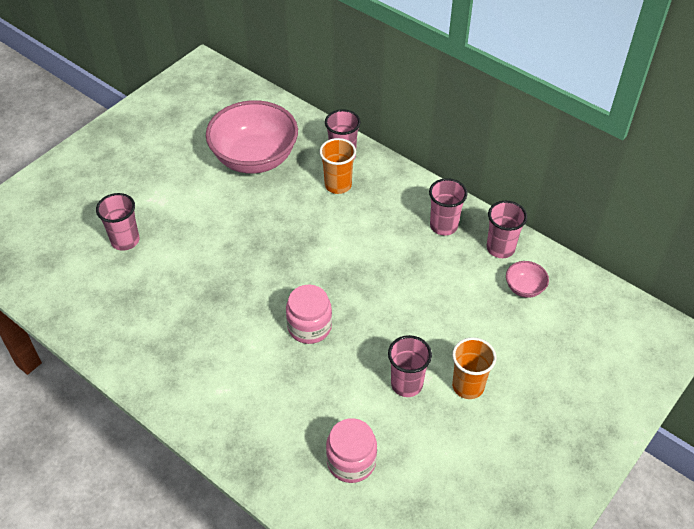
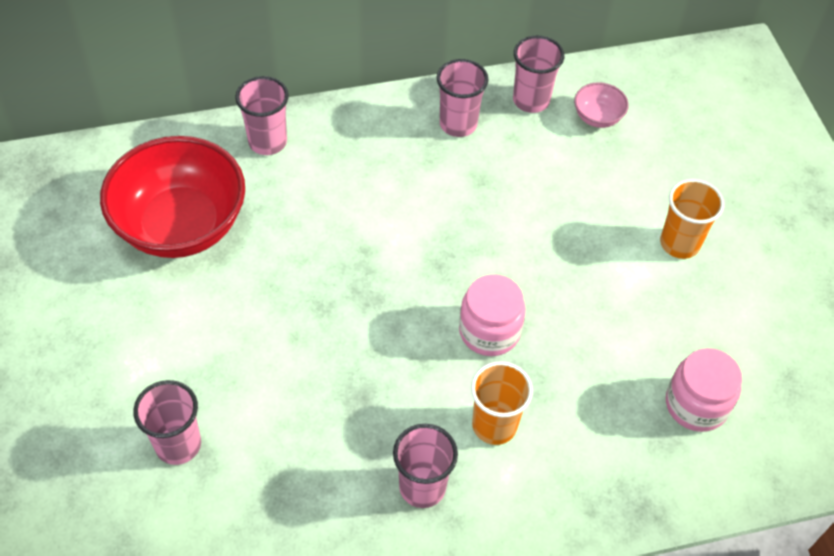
camera: 55 degrees left, 5 degrees up
(254, 158) = (181, 225): pink bowl -> red bowl
(338, 185) = (308, 174): orange cup -> orange cup (494, 425)
(406, 384) = (637, 293): pink cup -> pink cup (422, 487)

